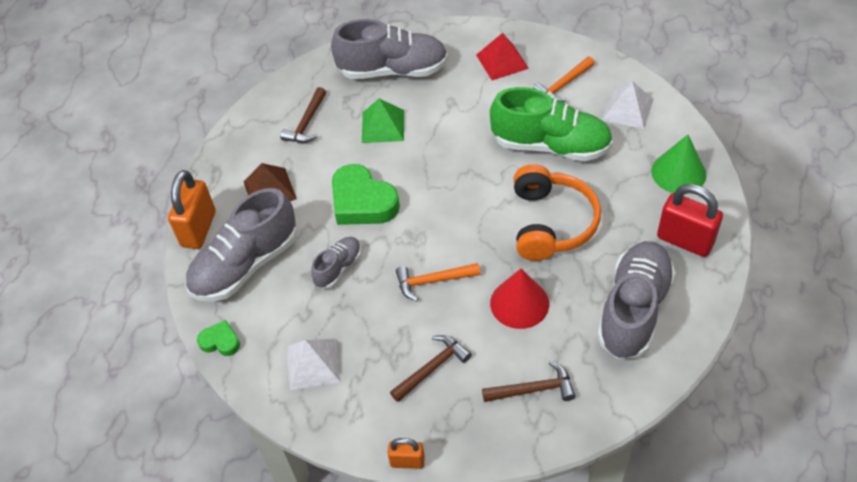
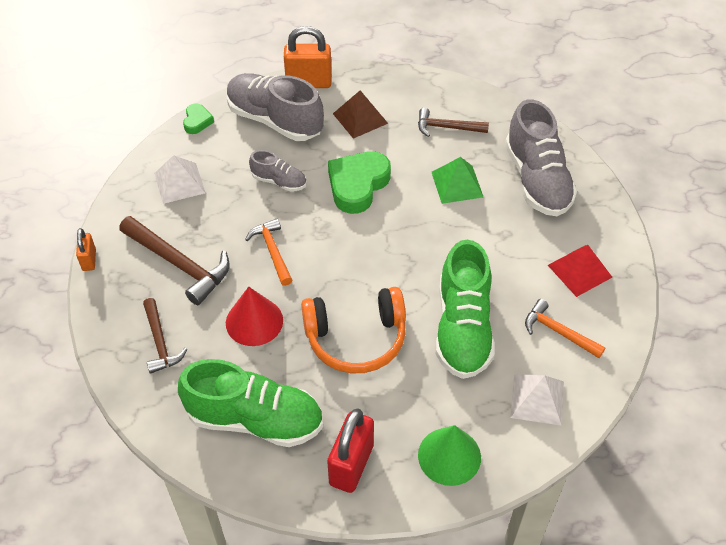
camera: 75 degrees right, 0 degrees up
(432, 368) = (179, 264): brown hammer -> brown hammer, size x1.61
(634, 310) = (255, 419): grey shoe -> green shoe

